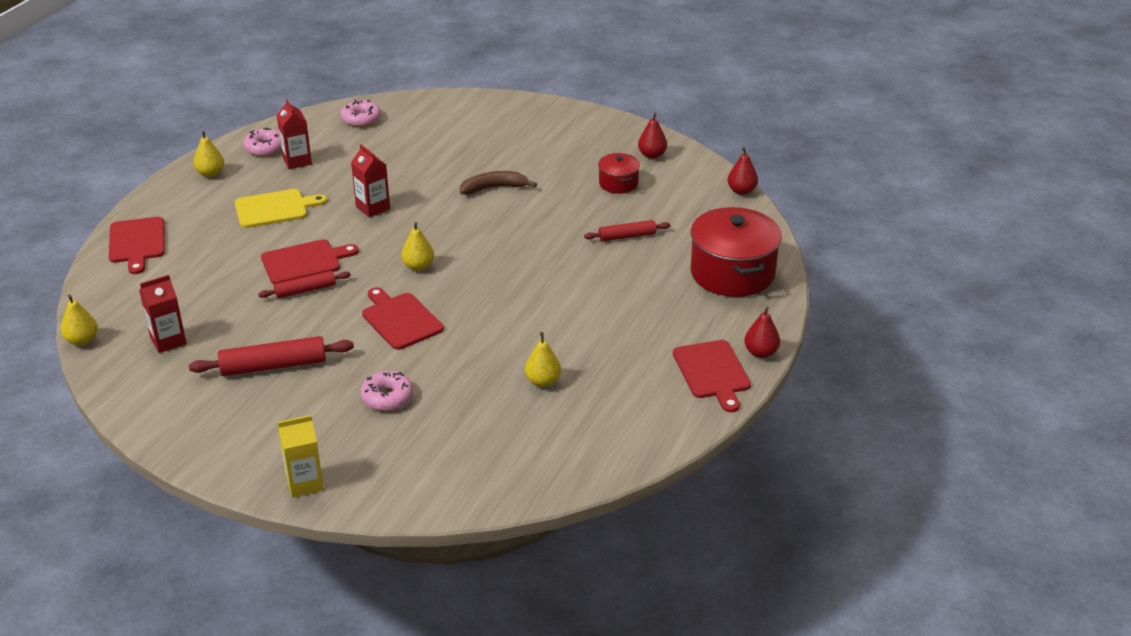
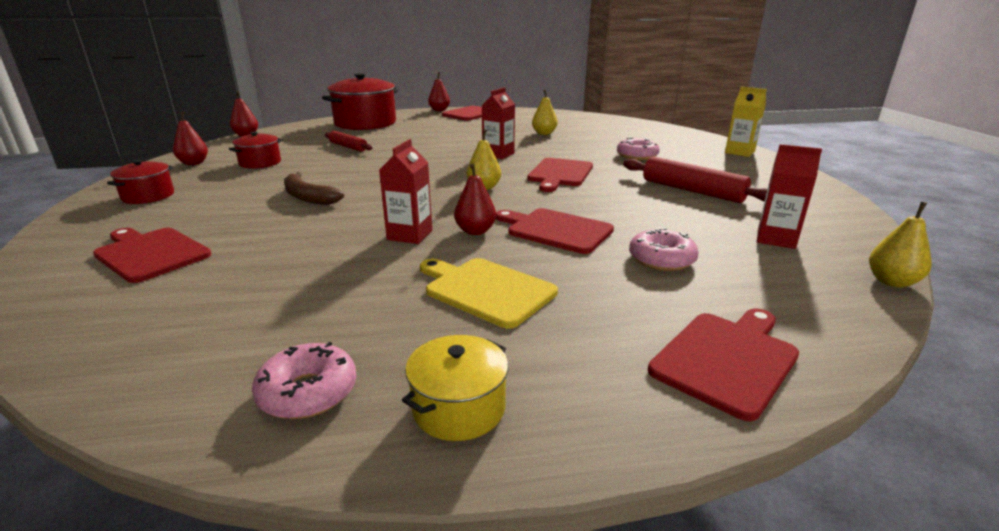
camera: 125 degrees left, 10 degrees down
(211, 173) = (459, 408): yellow pear -> yellow pot
(297, 161) = (334, 333): red carton -> red carton (498, 154)
(305, 290) = (593, 213): red rolling pin -> none
(345, 232) = (475, 231): none -> red pear
(361, 119) = (132, 337): pink donut -> pink donut (661, 259)
(456, 127) = (150, 253): none -> red cutting board
(574, 132) = (148, 196): none -> red pot

